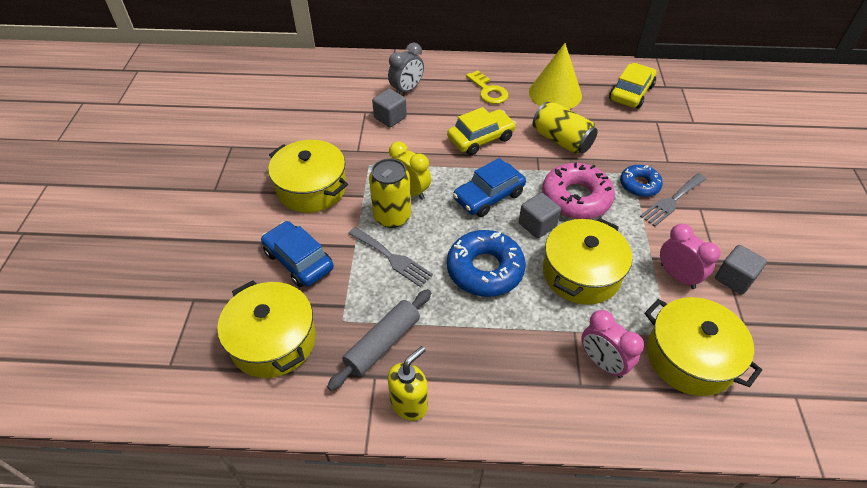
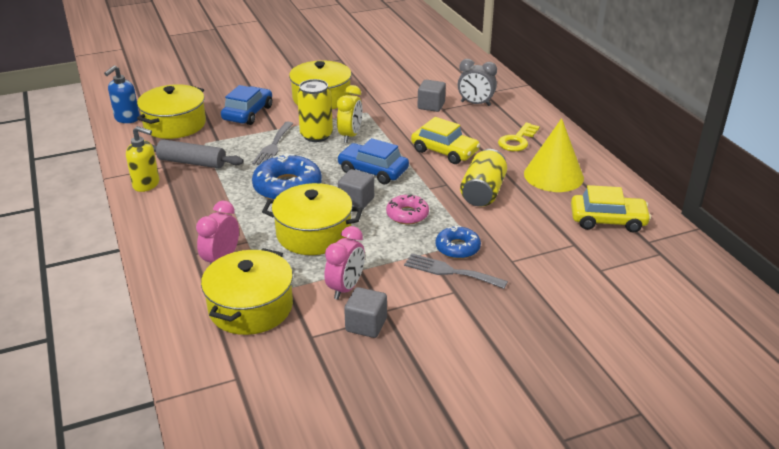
camera: 65 degrees right, 15 degrees down
(215, 394) = (127, 119): none -> blue soap dispenser
(576, 198) = (407, 214): pink donut -> pink donut, size x0.59

